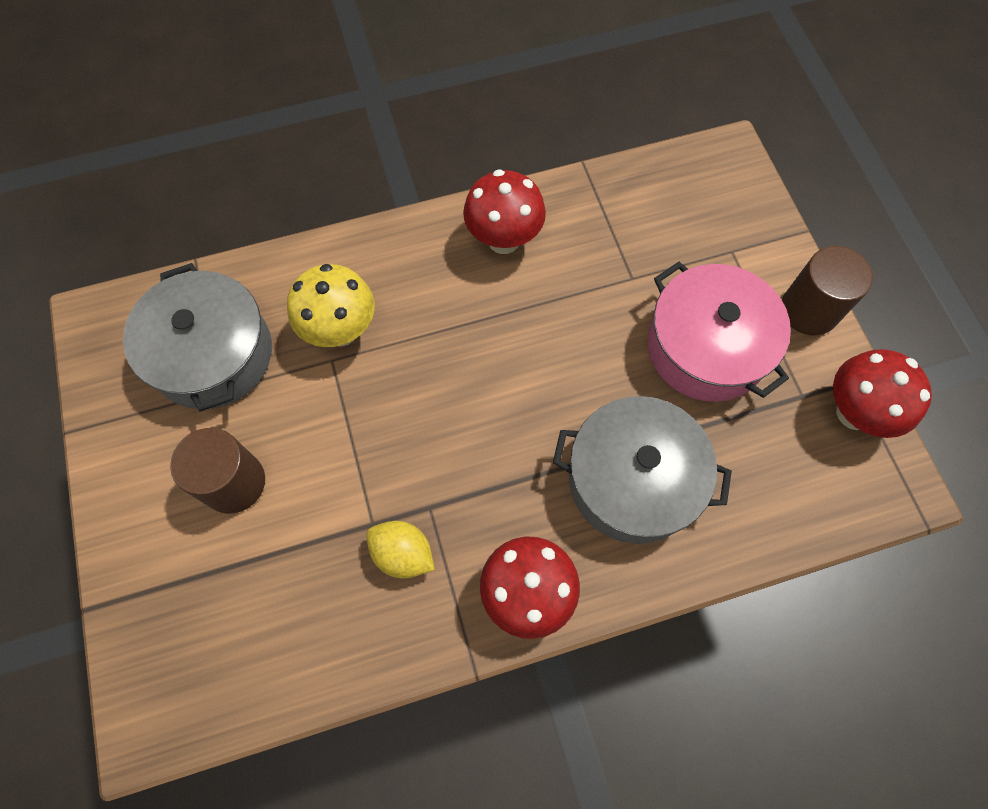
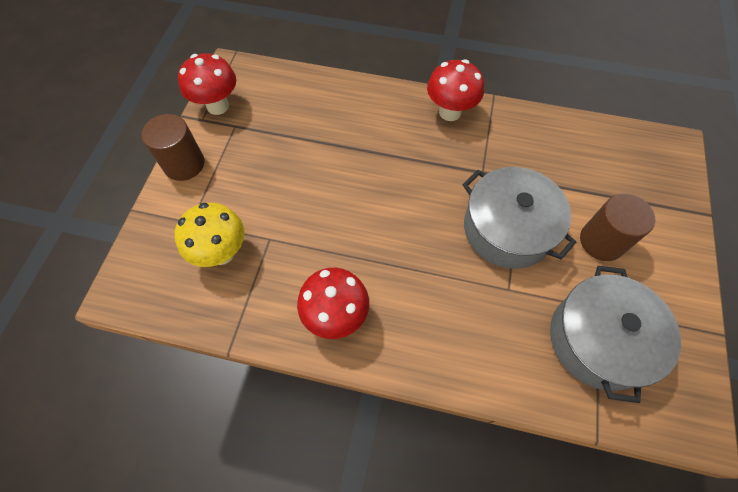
camera: 150 degrees left, 5 degrees down
(341, 331) = (493, 308): yellow mushroom -> yellow mushroom (222, 252)
(403, 554) = (508, 157): yellow lemon -> none
(632, 480) = (360, 132): grey pot -> grey pot (507, 229)
(706, 347) = (262, 174): pink pot -> none

